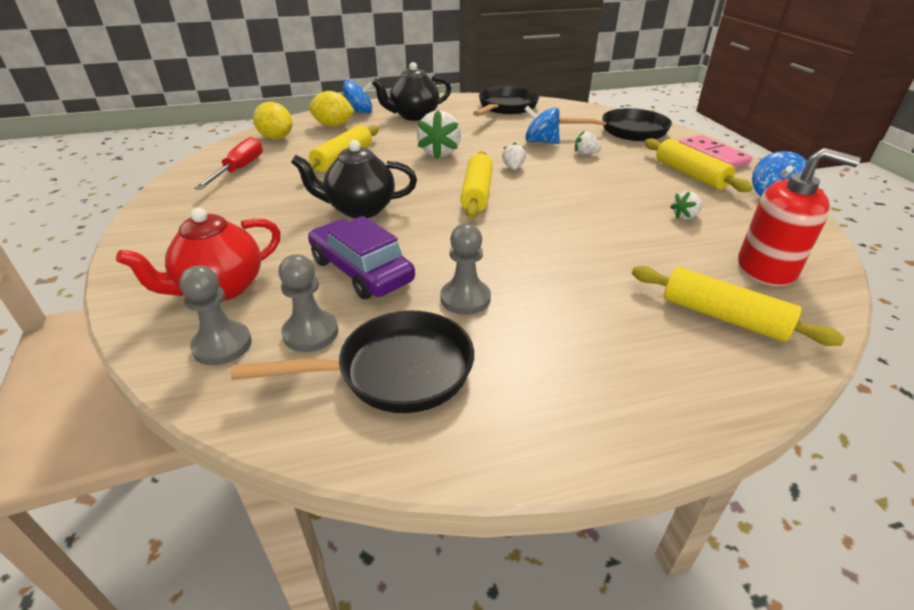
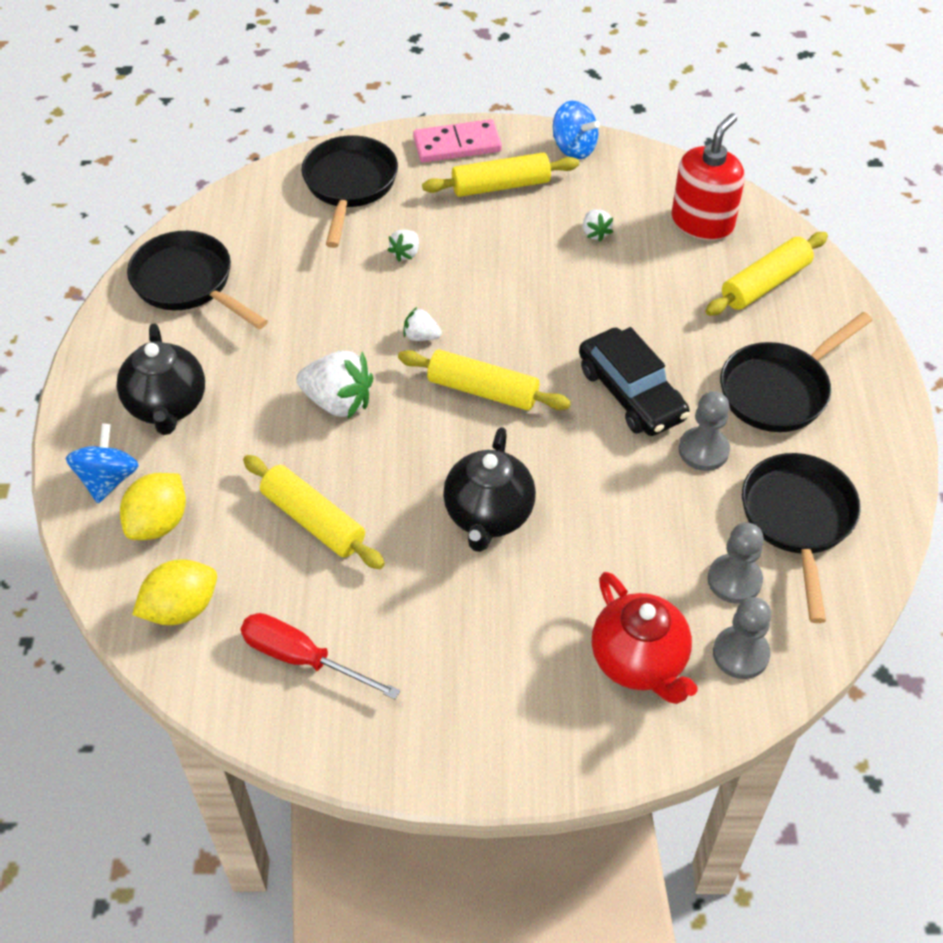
camera: 75 degrees left, 15 degrees up
(361, 271) = (633, 529): purple car -> none
(512, 253) = (631, 393): none -> black car
(540, 142) = (346, 284): blue spinning top -> none
(574, 341) = (779, 390): none -> black pan

